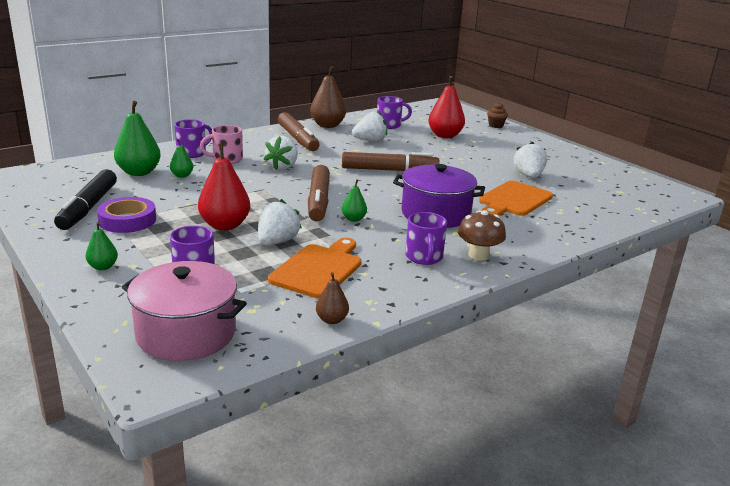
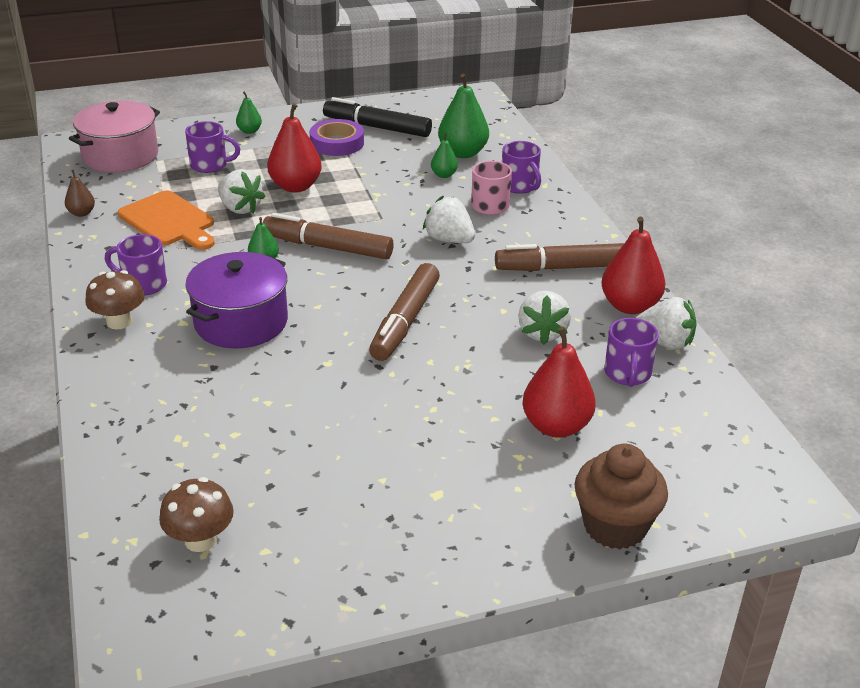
camera: 110 degrees right, 10 degrees up
(327, 125) = (629, 306): brown pear -> red pear
(495, 126) = (615, 526): brown cupcake -> brown cupcake, size x1.91
(513, 200) = (241, 406): orange cutting board -> none
(528, 176) = (323, 461): white strawberry -> white strawberry (665, 342)
(614, 193) = (200, 540): none -> brown mushroom

